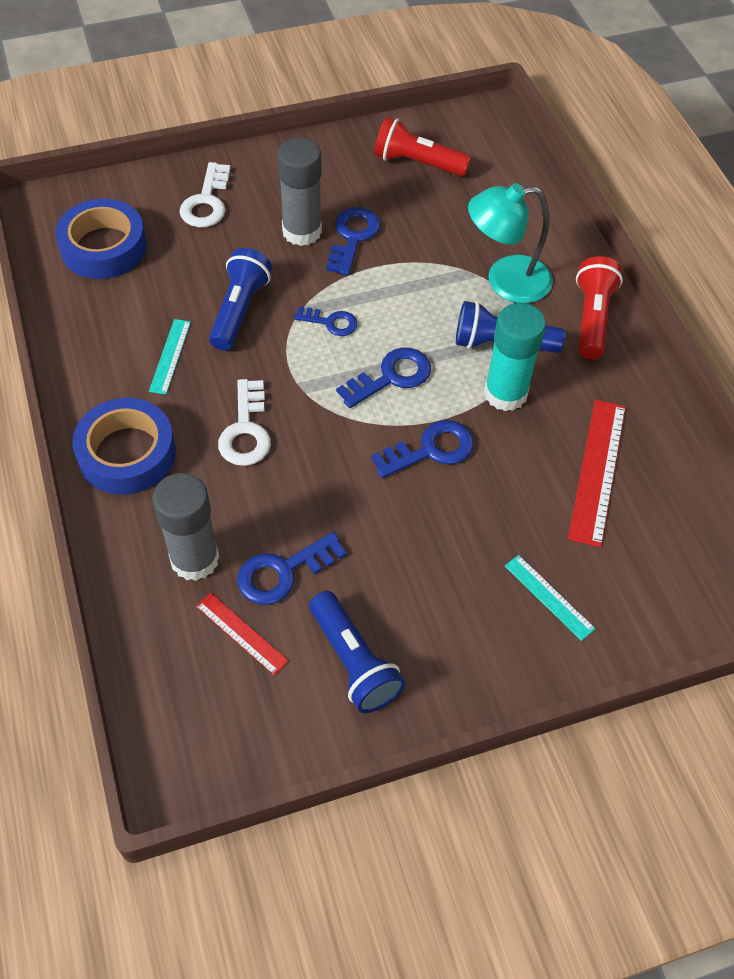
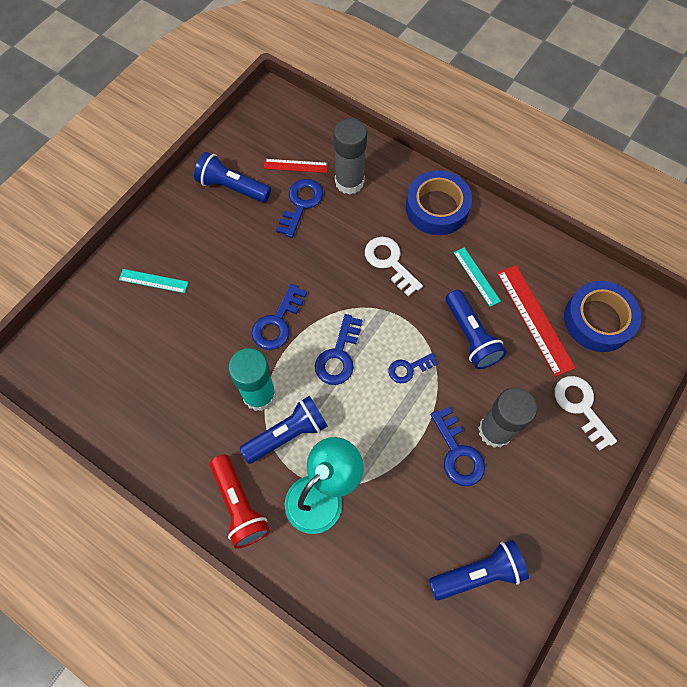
camera: 145 degrees right, 10 degrees up
(417, 163) = (478, 573): red flashlight -> blue flashlight
(597, 471) = (168, 378): red ruler -> red ruler (534, 319)

